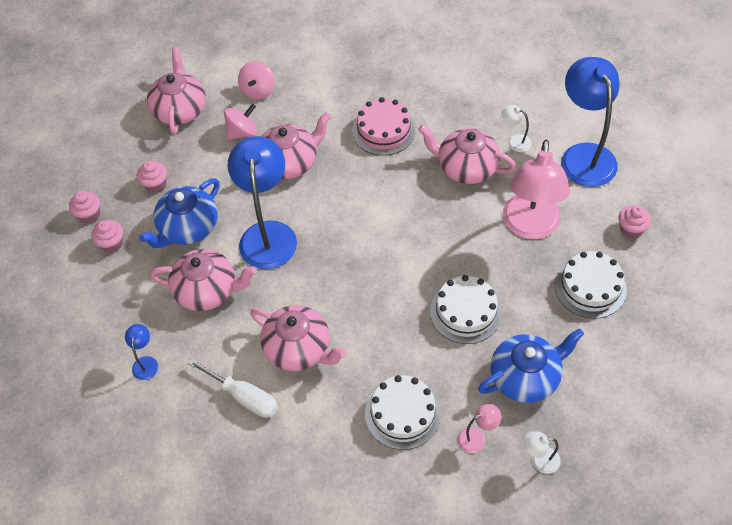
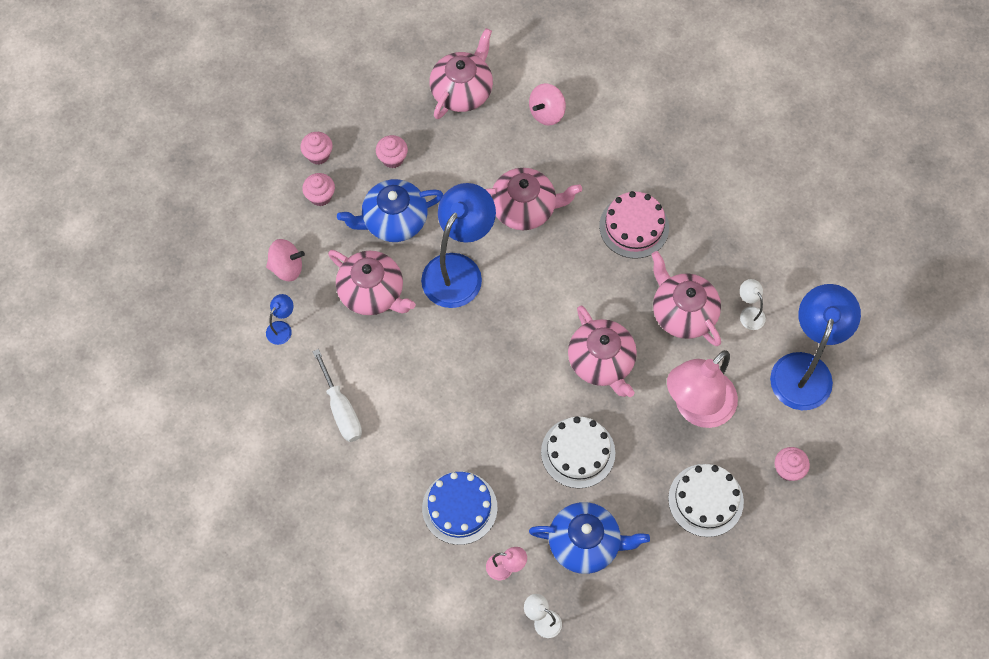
camera: 30 degrees right, 10 degrees up
(242, 132) = (503, 150): pink spinning top -> pink spinning top (287, 267)
(299, 349) = (413, 395): pink teapot -> pink teapot (601, 362)
(402, 413) = (459, 508): white cake -> blue cake

